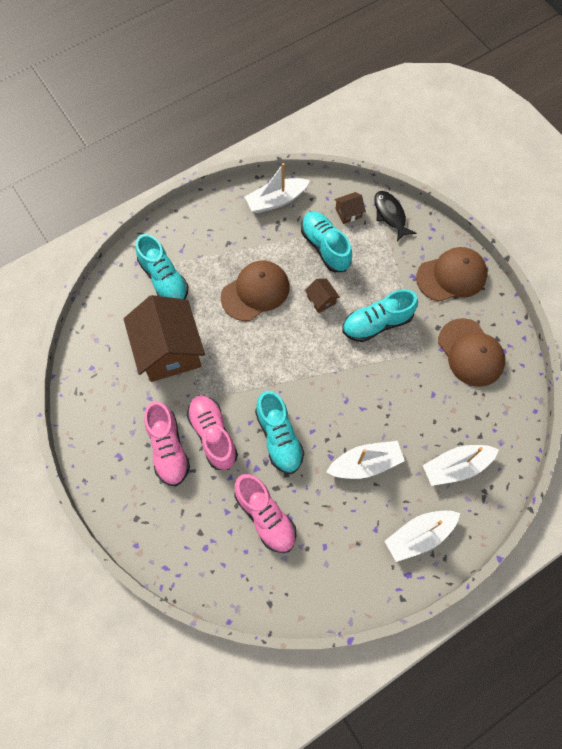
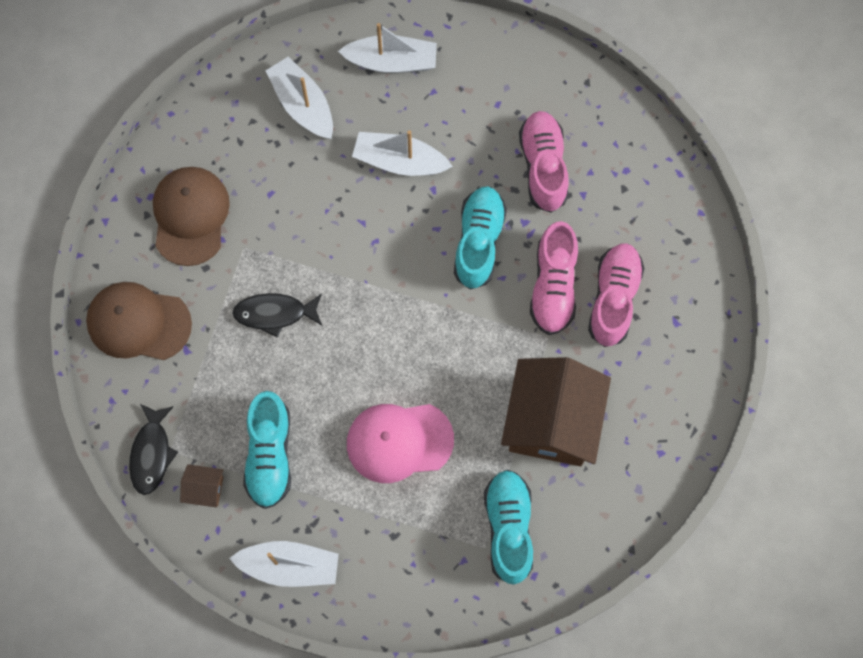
camera: 150 degrees left, 5 degrees up
(255, 292) = (399, 442): brown cap -> pink cap
(321, 300) = (323, 383): brown house -> none
(377, 323) = (274, 313): turquoise shoe -> black fish
(456, 467) = (303, 105): white boat -> white boat turned 135 degrees counterclockwise

